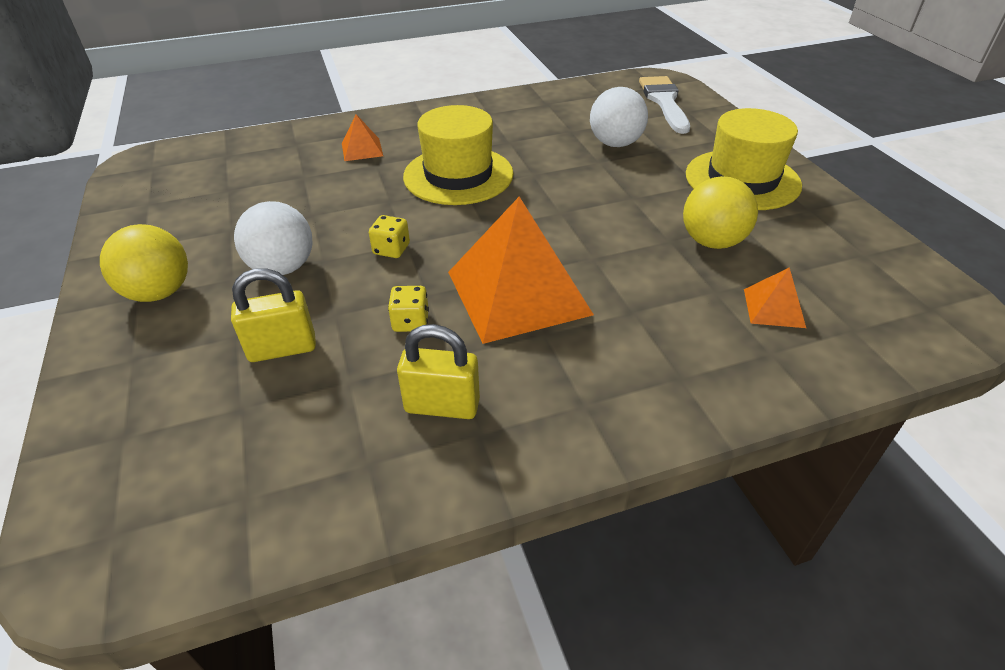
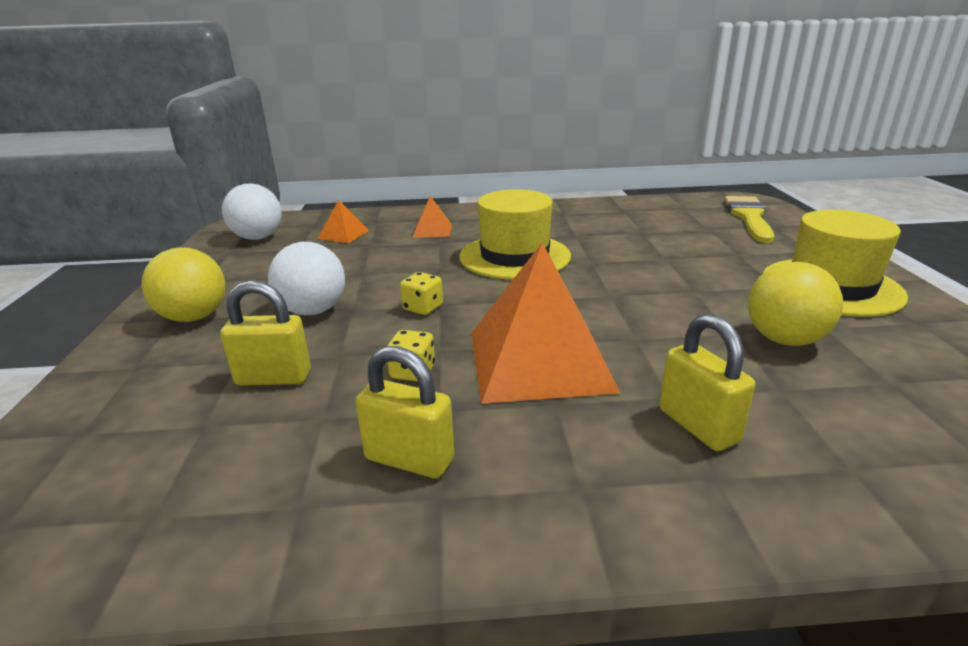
camera: 15 degrees right, 15 degrees down
(615, 144) = (687, 245): white ball -> white ball (258, 238)
(659, 335) = (698, 426): none -> yellow padlock
(664, 102) = (749, 217): white brush -> yellow brush
(774, 308) = (860, 417): orange pyramid -> orange pyramid (343, 234)

